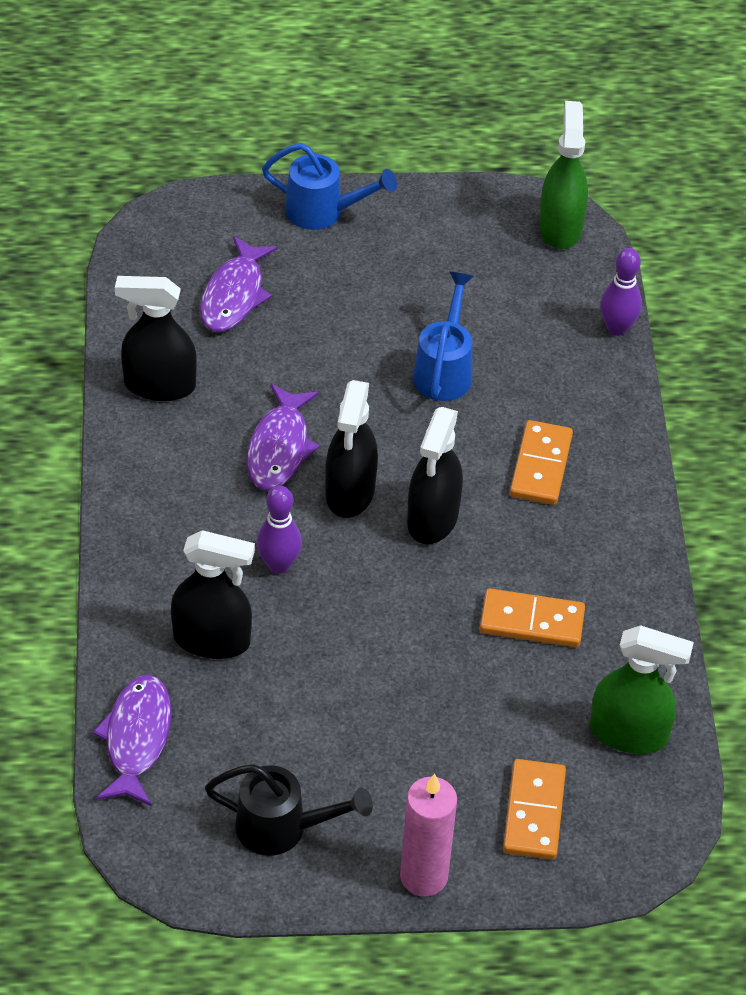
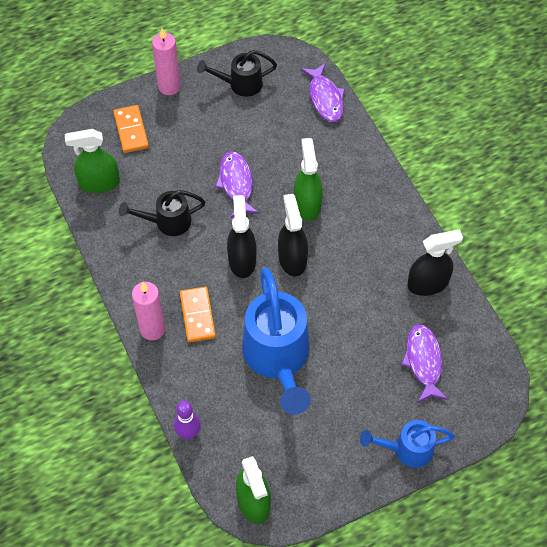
camera: 160 degrees right, 10 degrees up
(212, 640) = (318, 155): black spray bottle -> none
(278, 565) = (307, 204): purple bowling pin -> green spray bottle
(279, 448) = (342, 270): purple fish -> purple fish (236, 183)
(444, 370) = (278, 358): blue watering can -> blue watering can, size x1.83
(531, 621) = (167, 222): orange domino -> black watering can
(619, 471) = (152, 329): none -> pink candle

